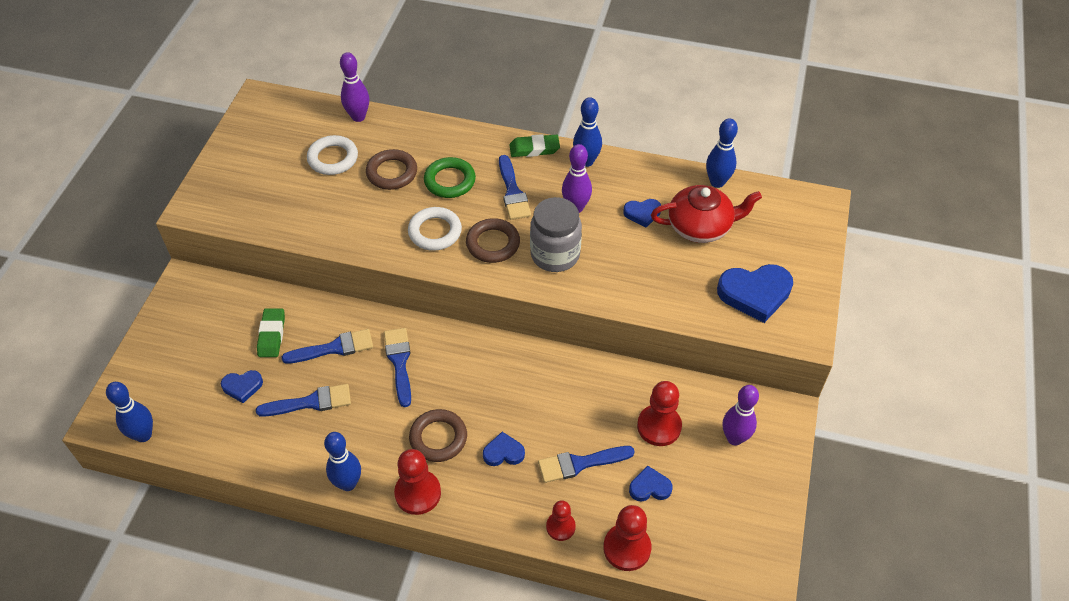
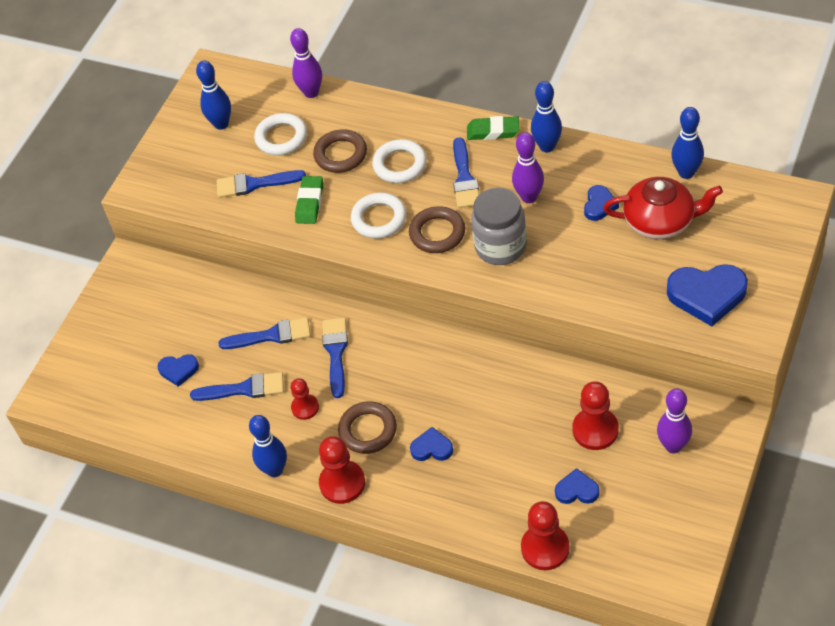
camera: 15 degrees right, 0 degrees up
(143, 435) = (82, 413): blue bowling pin -> blue bowling pin (221, 124)
(272, 335) = (210, 320): green eraser -> green eraser (310, 203)
(450, 181) = (400, 164): green ring -> white ring
(560, 527) = (481, 524): red pawn -> red pawn (305, 407)
(580, 463) = (508, 463): blue brush -> blue brush (255, 184)
(642, 213) = (599, 205): blue heart -> blue heart turned 75 degrees counterclockwise

